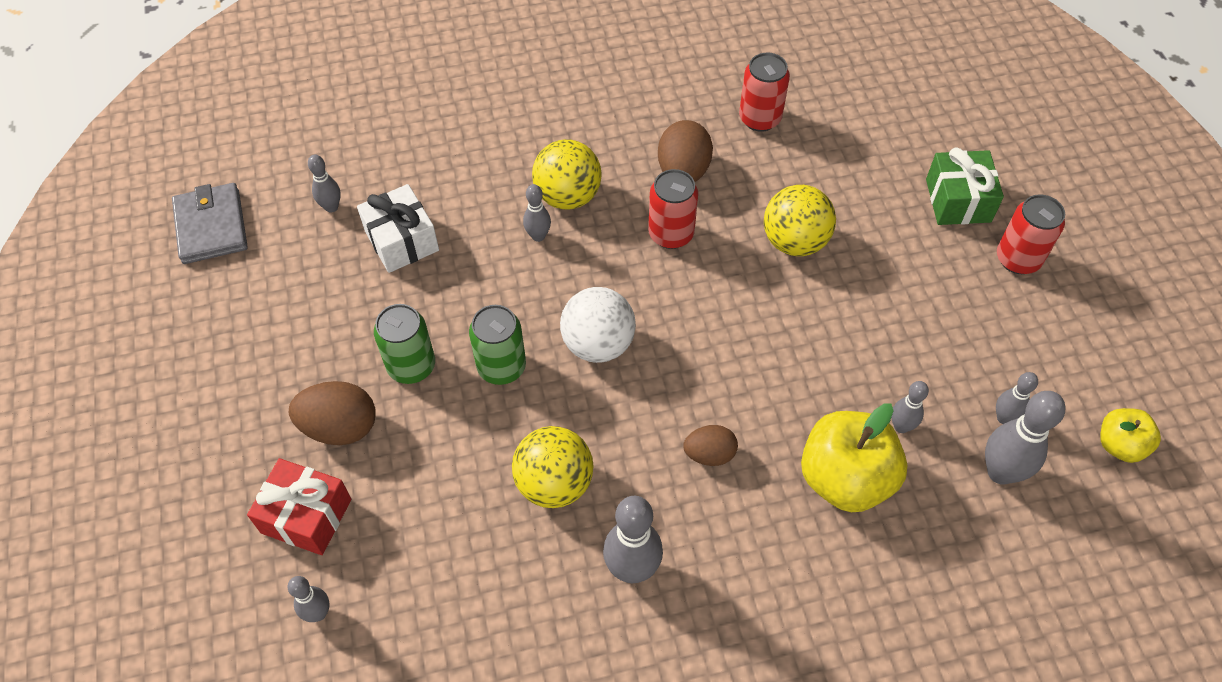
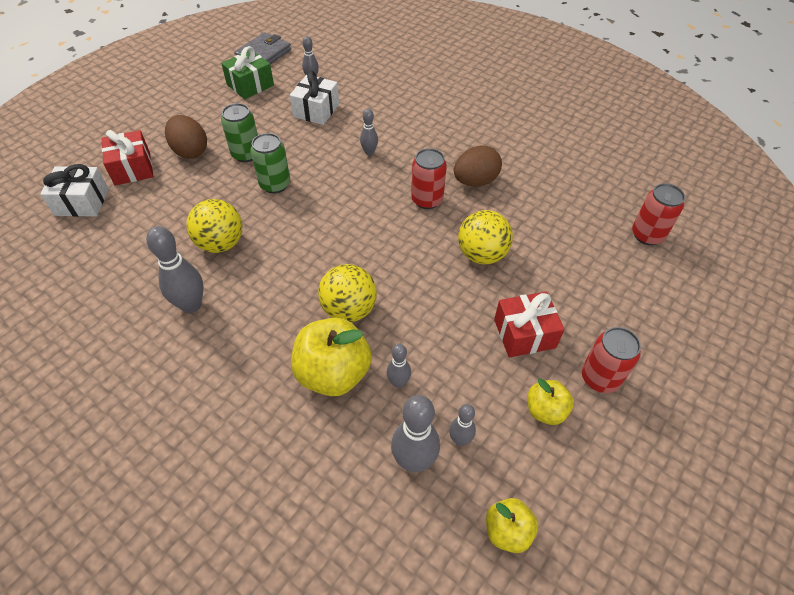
camera: 50 degrees right, 5 degrees down
(318, 613) = (82, 202): grey bowling pin -> white gift
(568, 196) = (406, 148): yellow ball -> yellow ball (349, 309)
(598, 344) = (324, 211): white ball -> none
(709, 454) = (294, 297): brown egg -> none
(760, 118) = (551, 191): red can -> red can (647, 235)
(924, 279) = (524, 333): none -> red gift
(958, 200) = (608, 318): green gift -> green gift (250, 85)
(1021, 327) = (545, 410): none -> yellow apple

